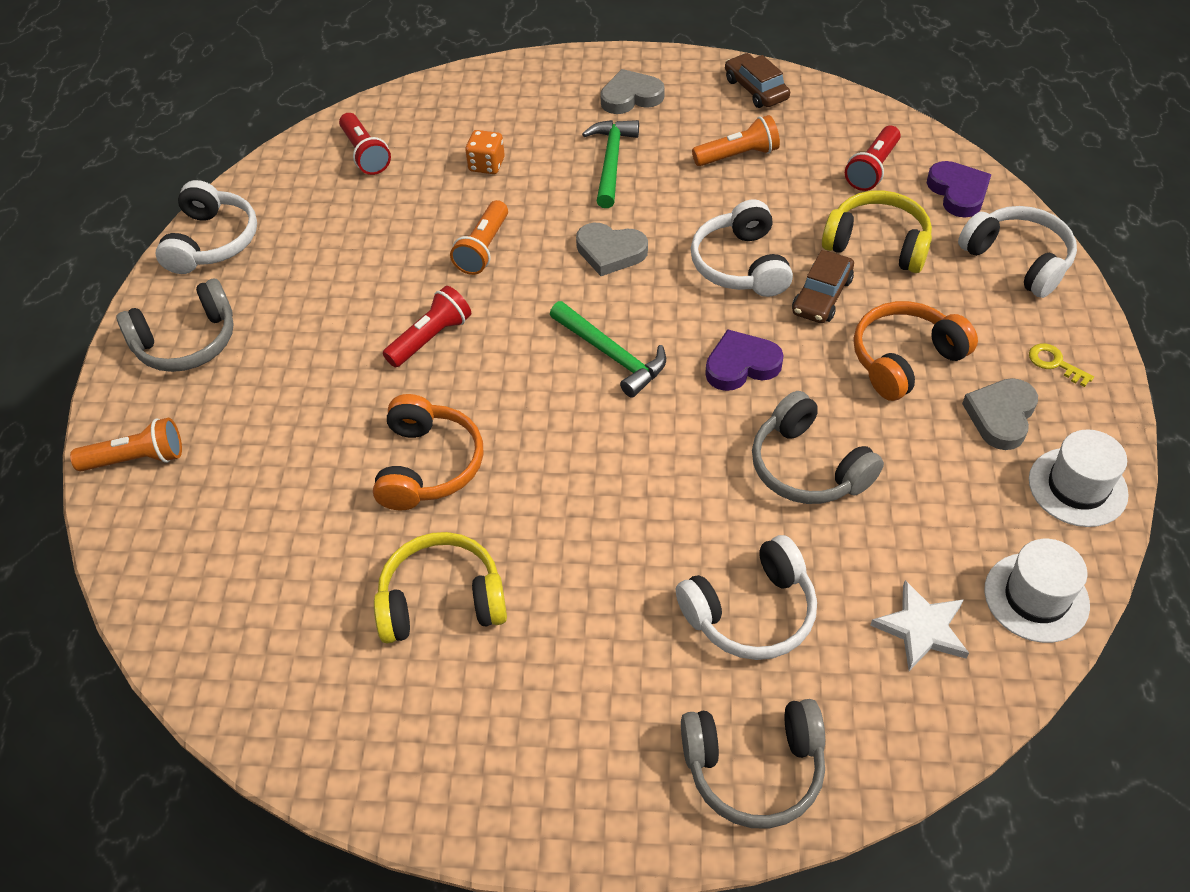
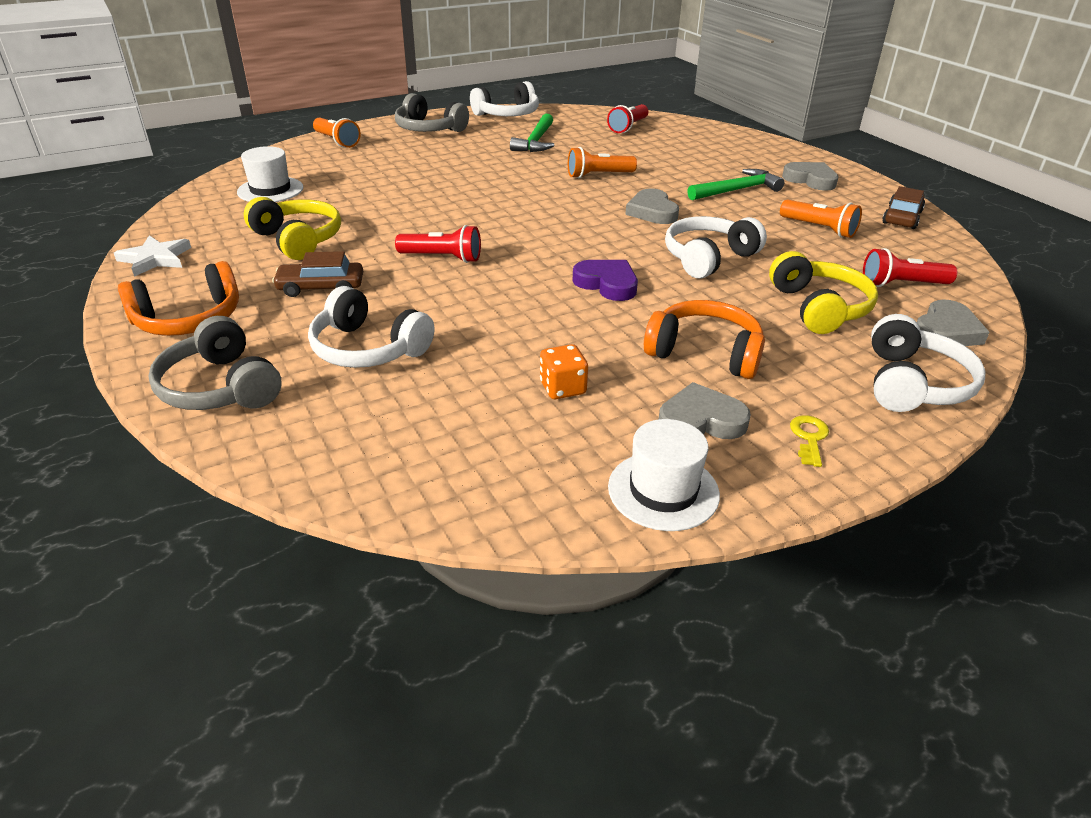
camera: 55 degrees right, 15 degrees down
(428, 465) = (401, 208): orange headphones -> orange headphones (189, 319)
(430, 338) = (504, 181): red flashlight -> red flashlight (442, 258)
(486, 165) = (672, 157): orange dice -> orange dice (562, 388)
(611, 355) = (558, 236): green hammer -> green hammer (536, 141)
(808, 467) = (534, 337): grey headphones -> none
(822, 296) = (723, 298): brown car -> brown car (321, 287)
(921, 629) = (410, 435): white star -> white star (155, 259)
(958, 192) = (946, 331): purple heart -> grey heart
(1036, 597) = (498, 495): white hat -> white hat (270, 190)

